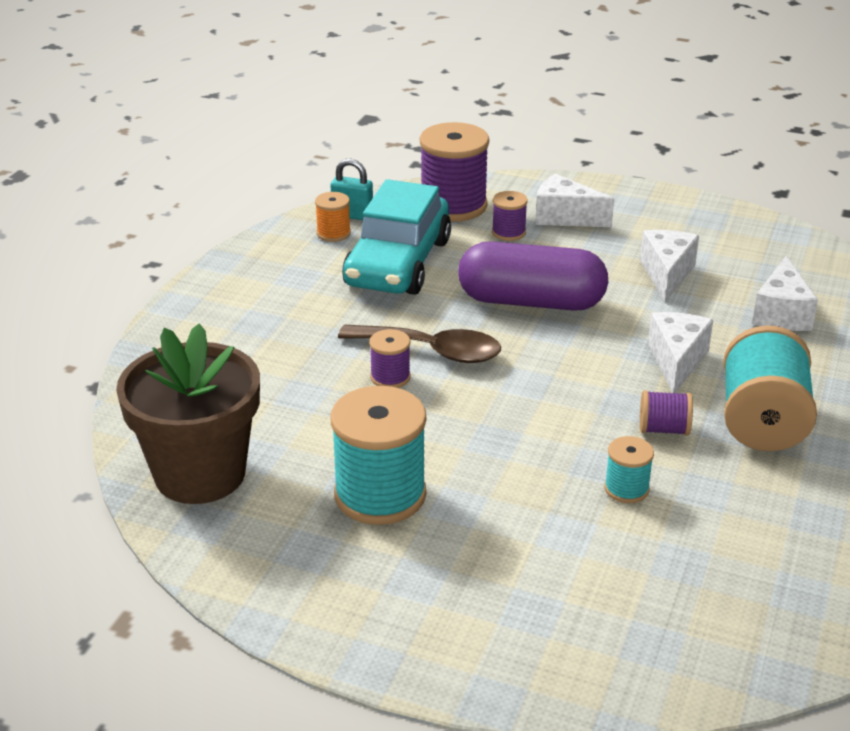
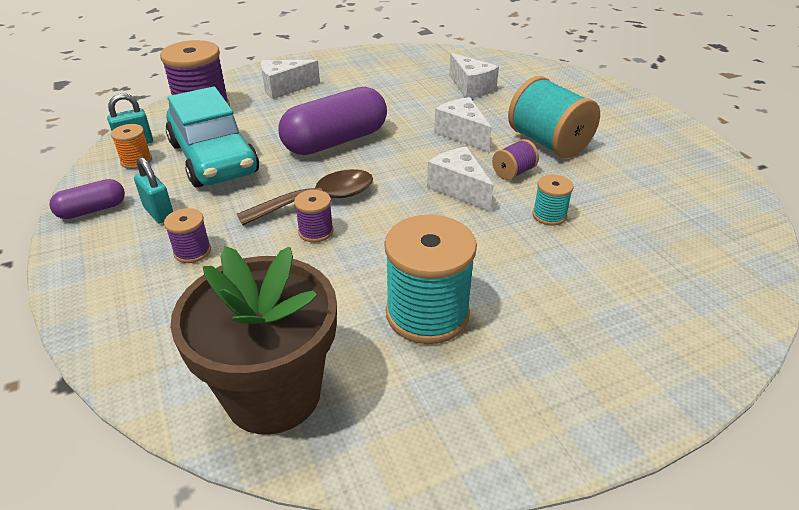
camera: 45 degrees left, 5 degrees up
(250, 263) = (92, 210): none -> purple capsule
(294, 292) = (159, 213): none -> turquoise padlock
(508, 232) = (262, 110): purple spool -> purple spool (192, 251)
(666, 274) = (387, 94): white cheese -> white cheese (459, 189)

